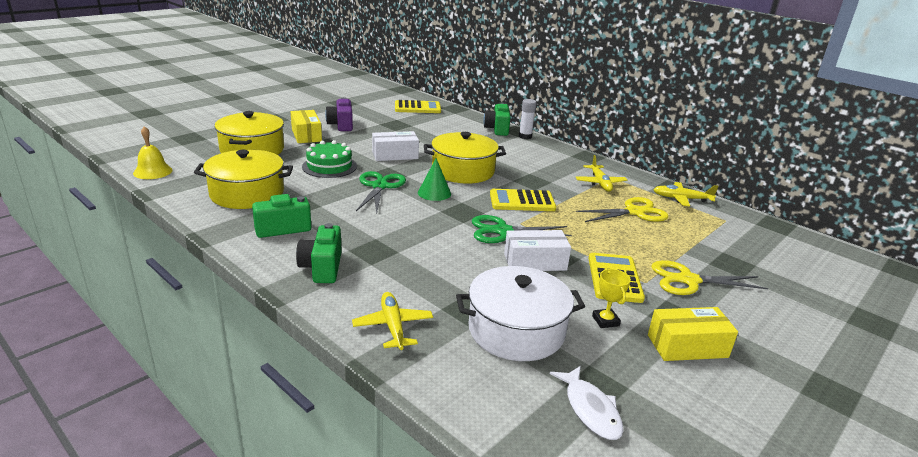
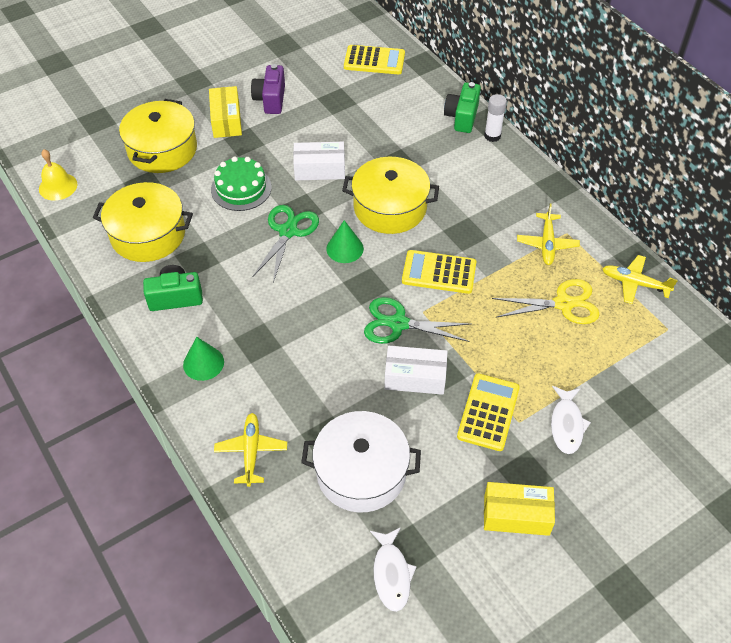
camera: 15 degrees right, 25 degrees up
(322, 268) = (203, 363): green camera -> green cone
(605, 321) = (451, 471): yellow trophy -> none
(688, 280) = (566, 425): yellow scissors -> white fish

